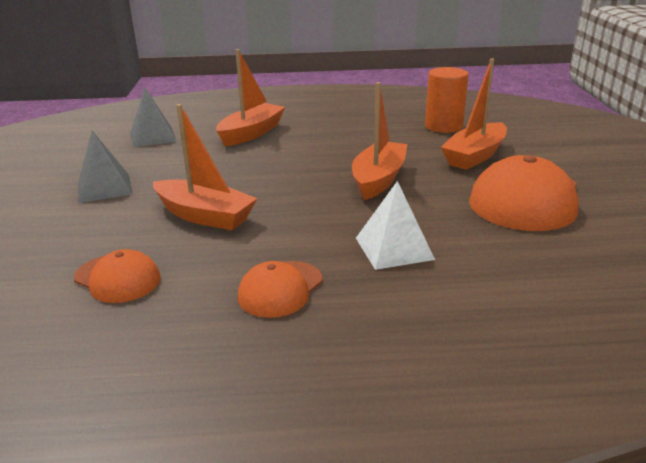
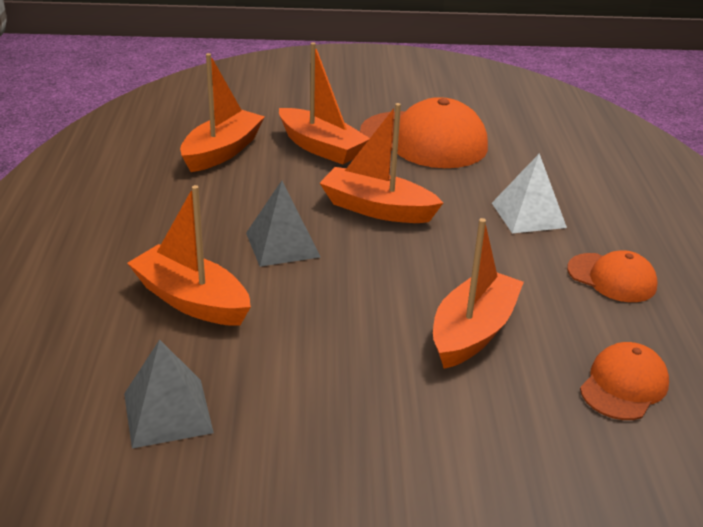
camera: 90 degrees left, 5 degrees up
(104, 188) = (386, 439): grey pyramid -> grey pyramid (282, 245)
(443, 126) = (222, 151): orange cylinder -> orange boat

